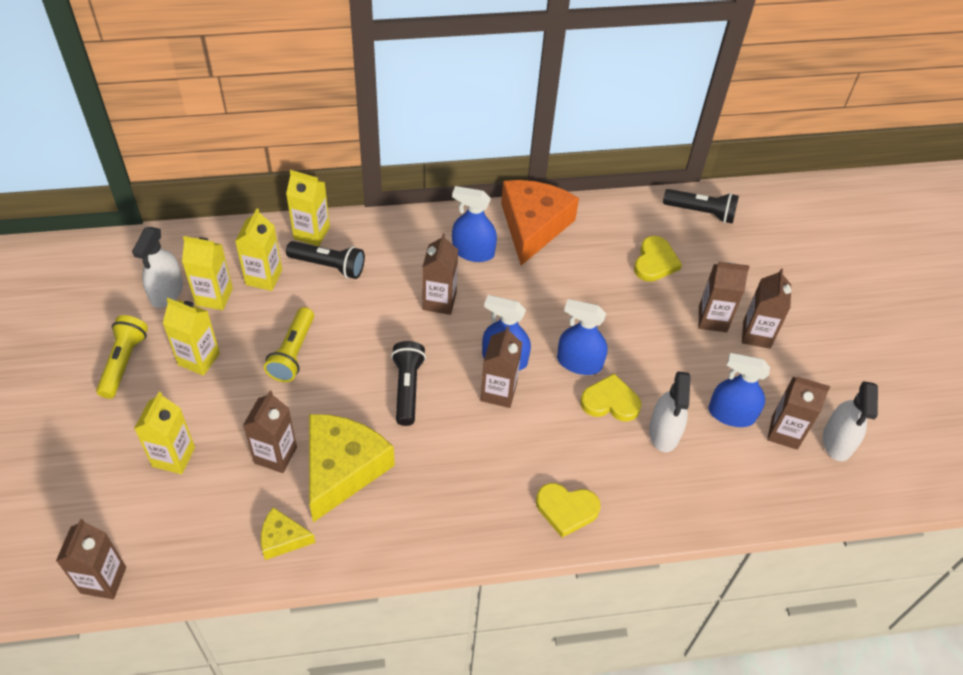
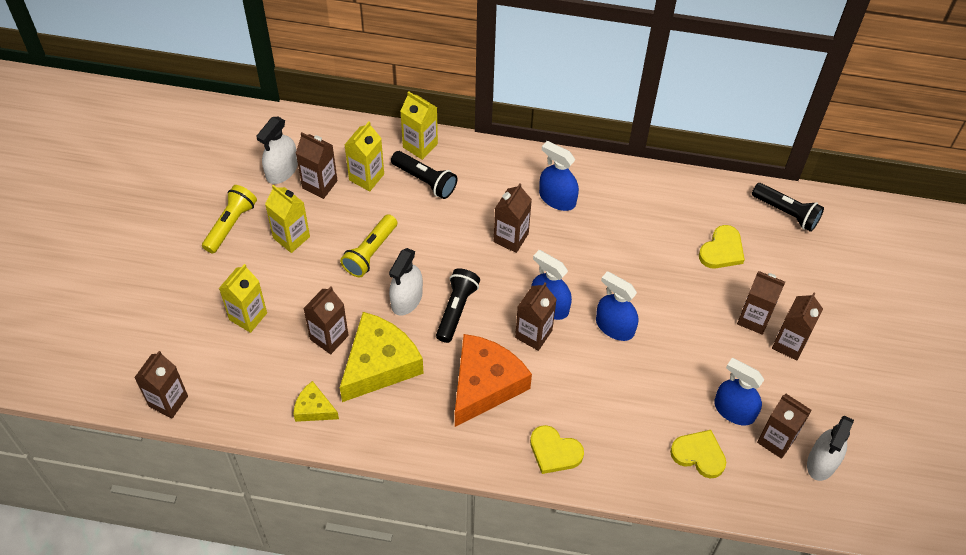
camera: 20 degrees right, 5 degrees up
(214, 296) = (319, 184): yellow carton -> brown carton
(533, 226) = (621, 187): orange cheese -> orange cheese (485, 385)
(610, 401) = (629, 369): yellow heart -> yellow heart (699, 455)
(664, 432) = (666, 409): white spray bottle -> white spray bottle (406, 299)

